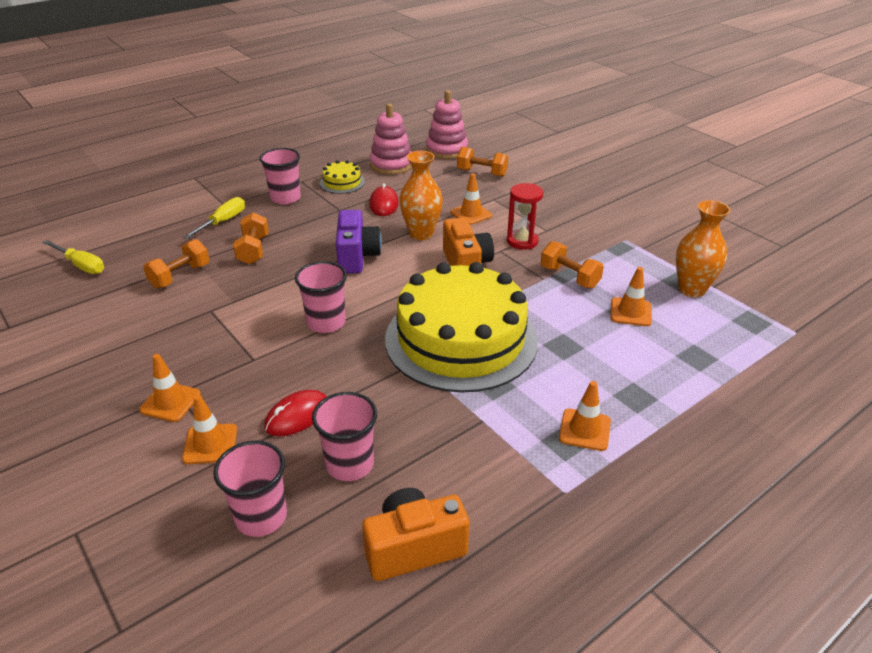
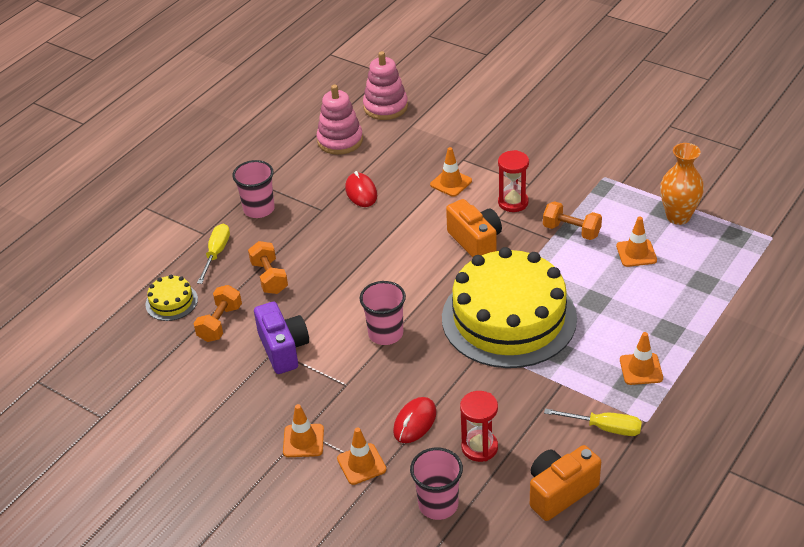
camera: 15 degrees left, 5 degrees up
(81, 265) = (115, 338): yellow screwdriver -> yellow screwdriver (604, 428)
(342, 182) = (303, 175): yellow cake -> yellow cake (171, 302)
(350, 464) = (479, 447): pink cup -> red hourglass
(357, 257) = (371, 259): purple camera -> purple camera (283, 349)
(421, 234) = (416, 218): orange vase -> none
(482, 173) = (436, 128): orange dumbbell -> none

